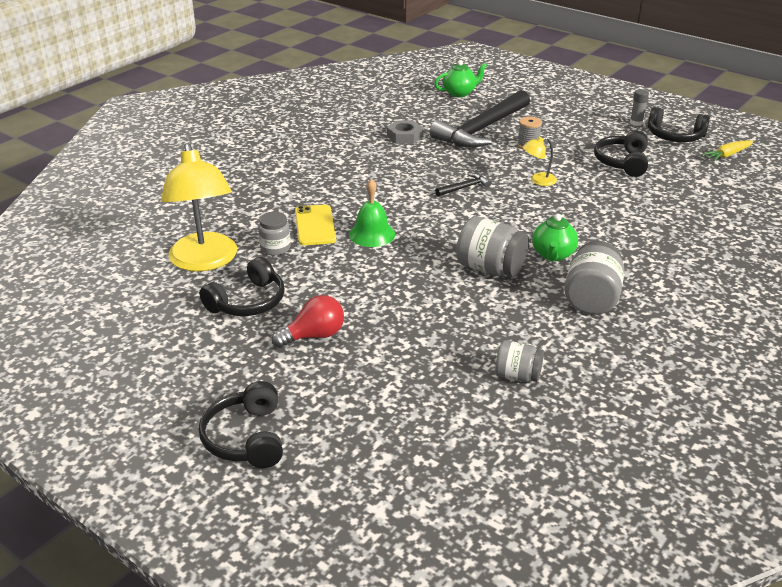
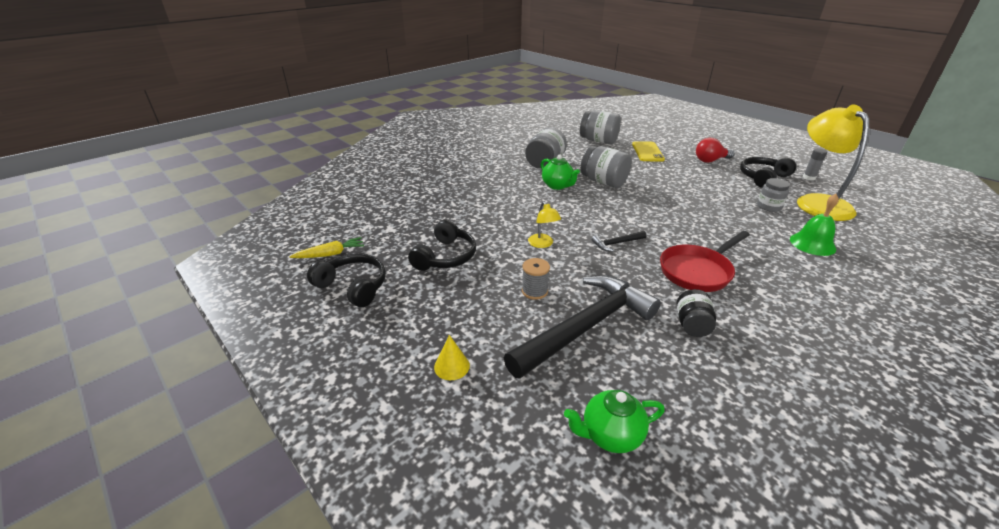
camera: 170 degrees left, 0 degrees up
(246, 438) = (723, 133): black headphones -> none
(315, 225) = (747, 221): yellow phone -> yellow phone (647, 152)
(372, 234) = (695, 210): green bell -> green bell (812, 244)
(389, 170) = (697, 271): none -> red pan
(404, 136) = (692, 325): grey nut -> black jar
(517, 375) = (598, 141): grey jar -> grey jar, size x1.62
(538, 180) = (543, 244): yellow lamp -> yellow lamp turned 75 degrees clockwise
(553, 255) = (557, 186): green teapot -> green teapot turned 120 degrees clockwise
(561, 107) = (452, 366): none -> yellow cone
(636, 123) = (375, 316): grey glue stick -> grey glue stick (809, 177)

